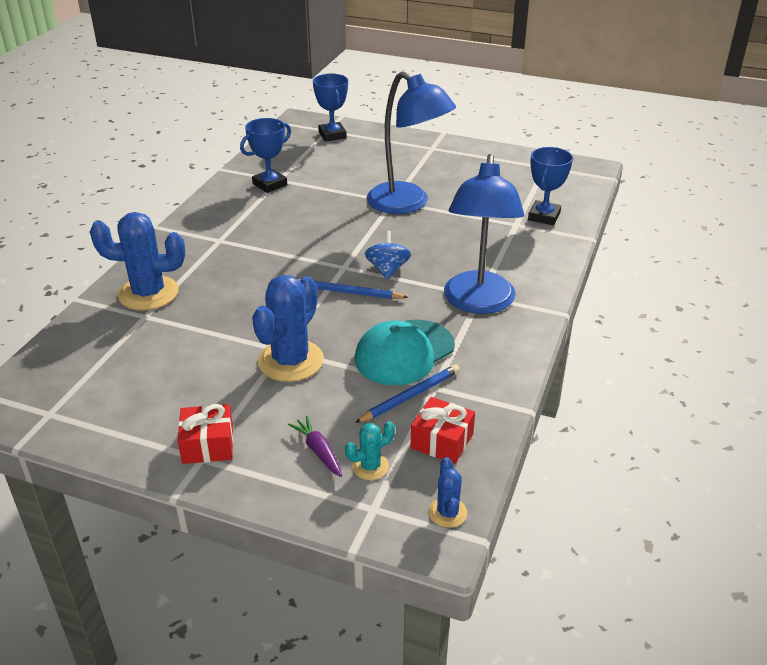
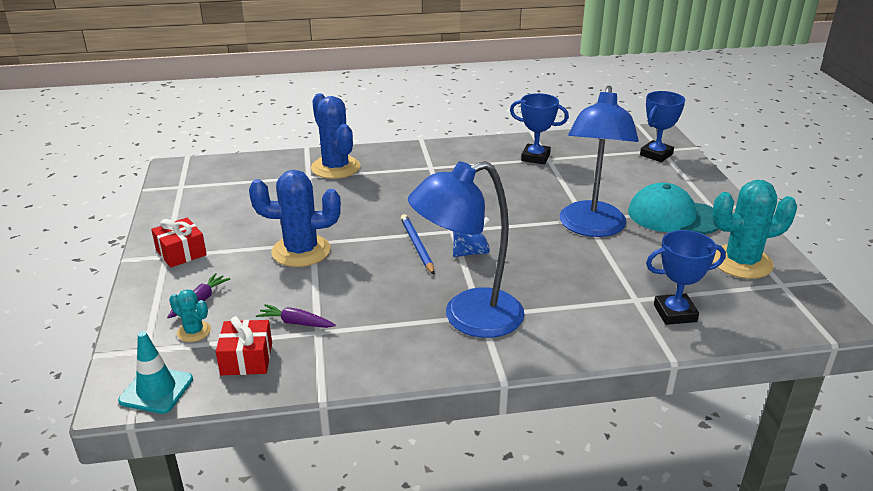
camera: 60 degrees right, 5 degrees down
(404, 352) = (355, 300): turquoise cap -> turquoise cap (673, 216)
(410, 396) = (296, 323): blue pencil -> purple carrot
(447, 512) = (156, 390): blue cactus -> turquoise traffic cone
(508, 168) = (741, 262): none -> turquoise cactus

